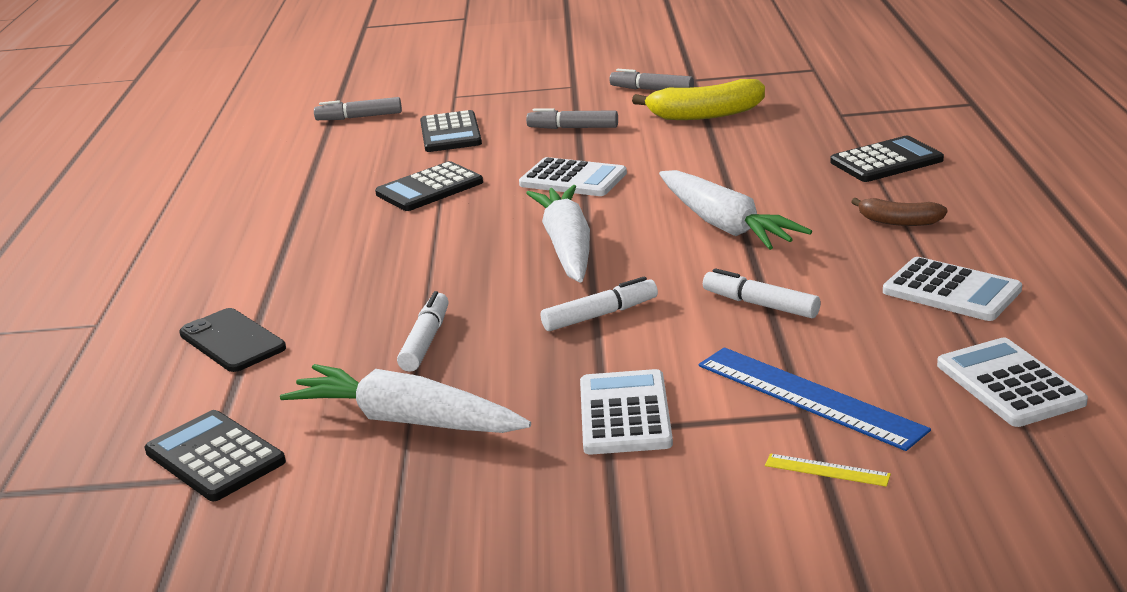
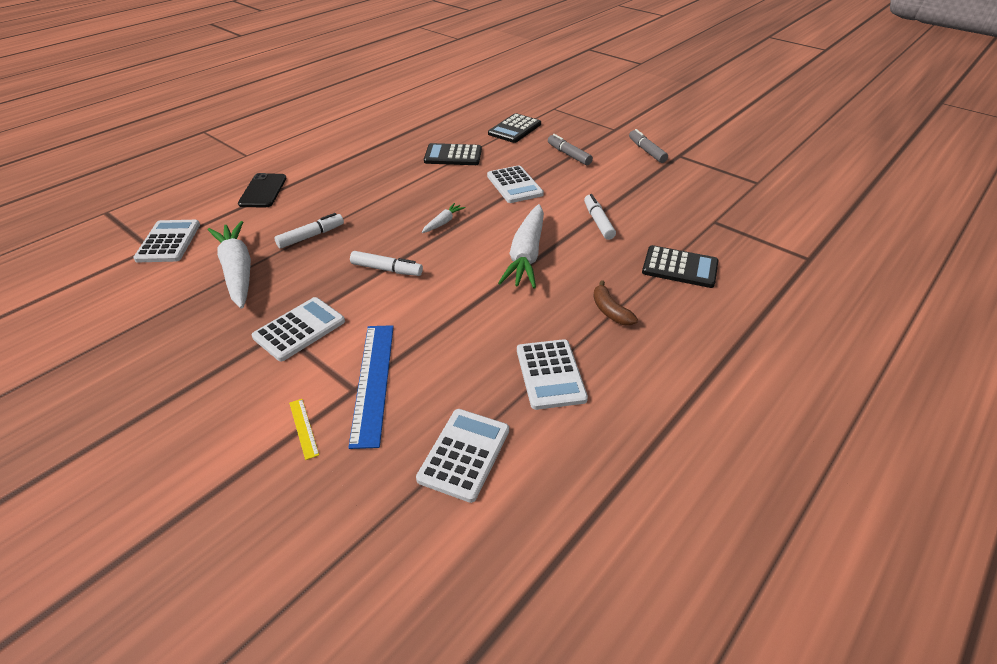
camera: 40 degrees right, 15 degrees up
(215, 457) = (168, 242): black calculator -> white calculator
(359, 117) = (497, 100): grey marker -> none
(567, 247) = (443, 222): white carrot -> white carrot, size x0.46
(705, 114) = (644, 181): yellow banana -> none
(760, 305) = (453, 313): white marker -> white marker (598, 222)

